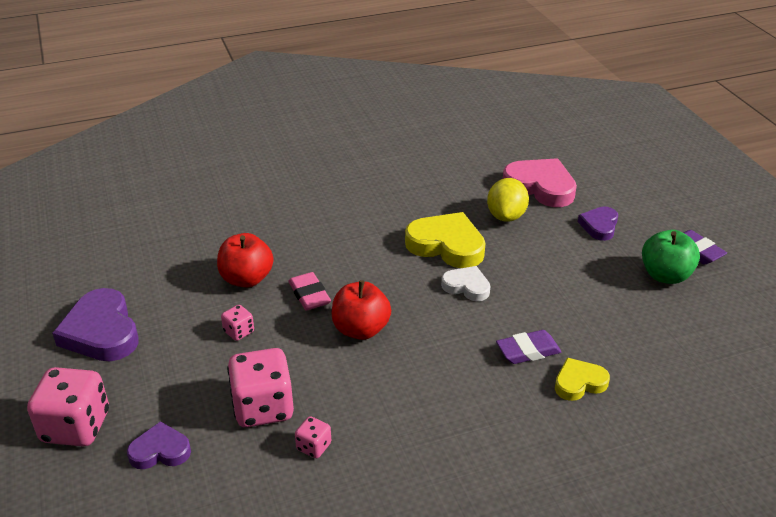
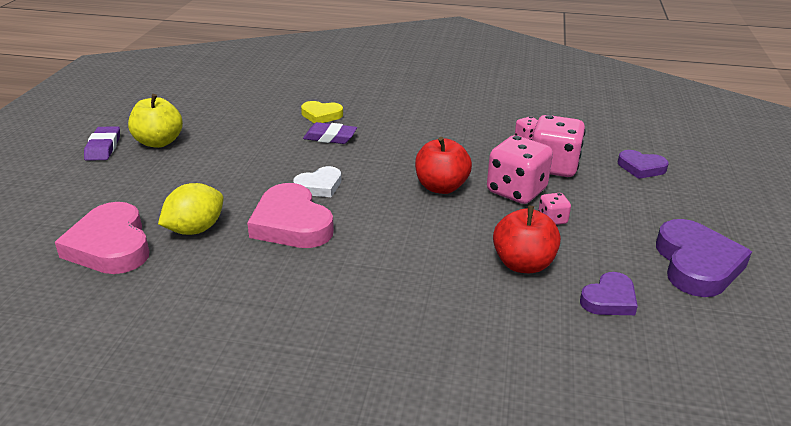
camera: 150 degrees left, 5 degrees down
(76, 427) = (712, 199): pink dice -> pink dice (516, 191)
(309, 295) = (467, 227): pink eraser -> none
(446, 245) = (291, 224): yellow heart -> pink heart
(466, 286) = (319, 186): white heart -> white heart turned 90 degrees counterclockwise
(599, 226) = (133, 190): purple heart -> purple heart (609, 299)
(665, 275) = (159, 142): green apple -> yellow apple

